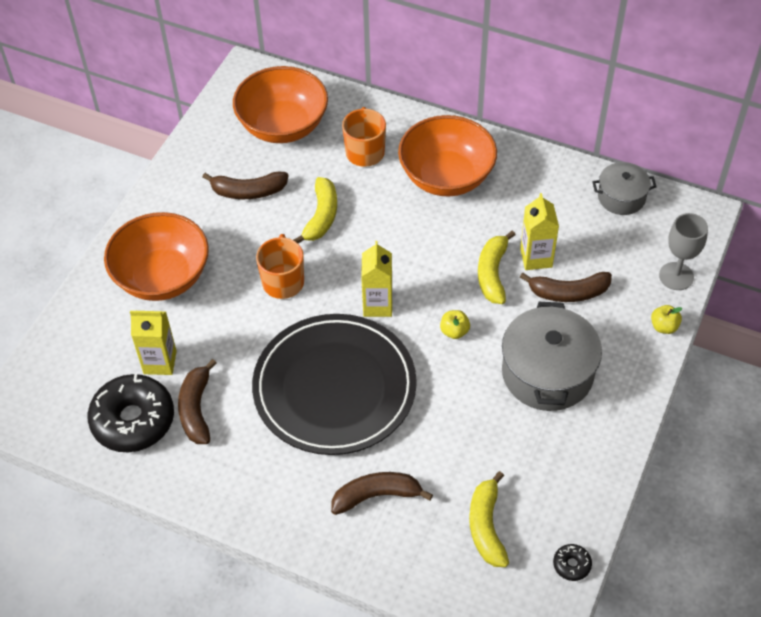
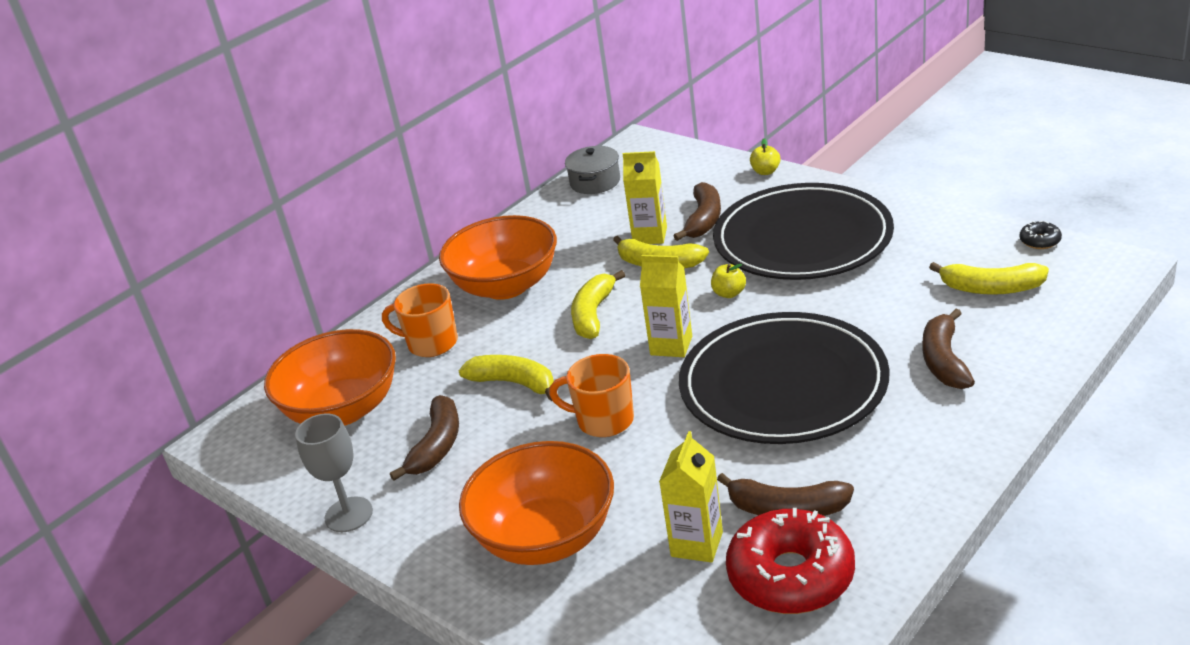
camera: 70 degrees left, 20 degrees down
(133, 420) = (791, 576): black donut -> red donut
(414, 244) = (593, 314): none -> yellow banana
(547, 373) = (802, 239): grey pot -> black plate
(676, 276) = (707, 161): grey goblet -> grey goblet (348, 515)

